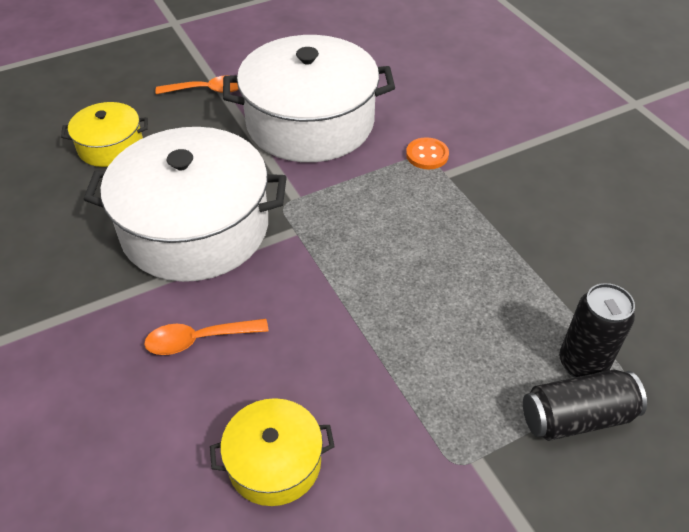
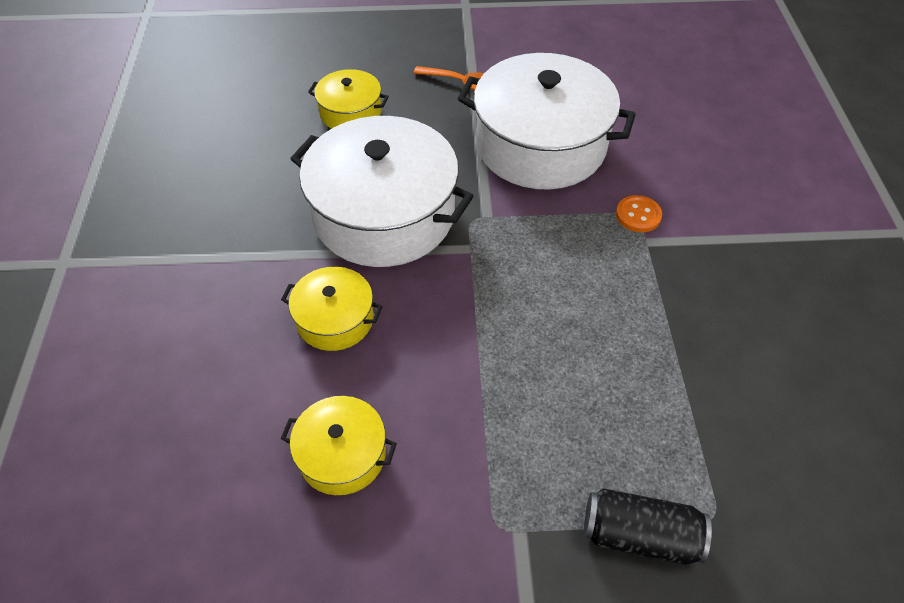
camera: 25 degrees right, 5 degrees up
(198, 340) = (335, 319): orange spoon -> yellow pot
(582, 363) = (676, 486): black can -> none

